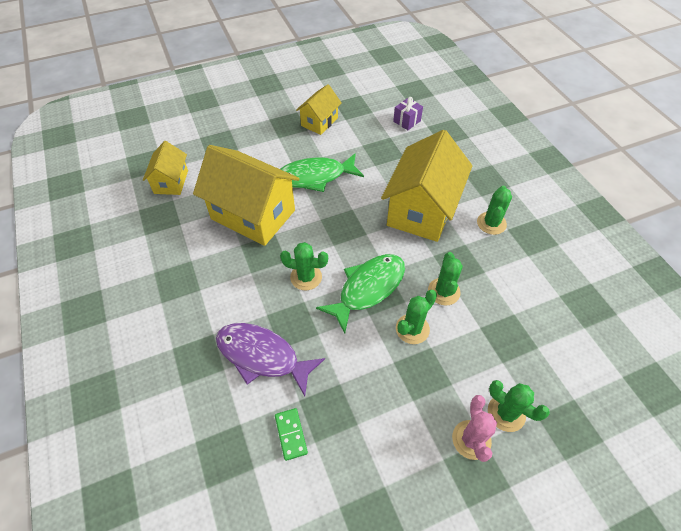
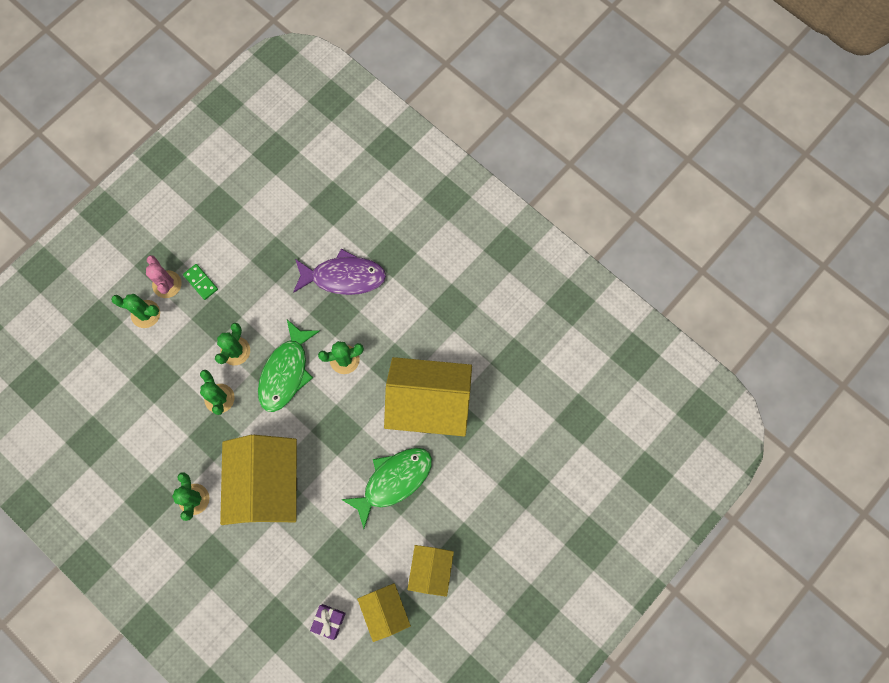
camera: 155 degrees right, 20 degrees up
(171, 182) = (534, 407): yellow house -> yellow house (385, 611)
(291, 434) = (294, 233): green domino -> green domino (201, 282)

